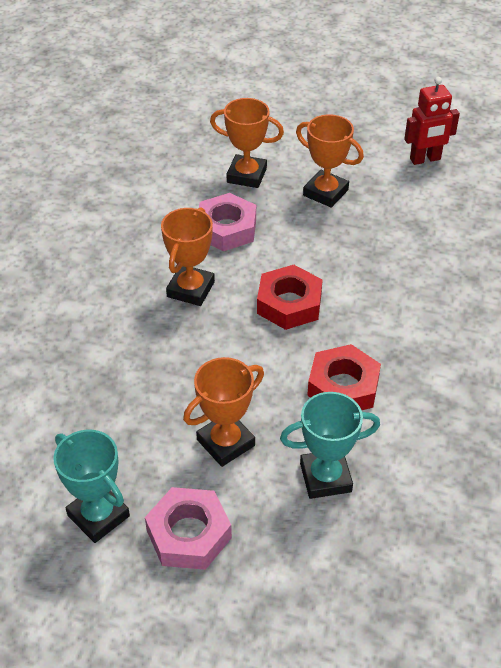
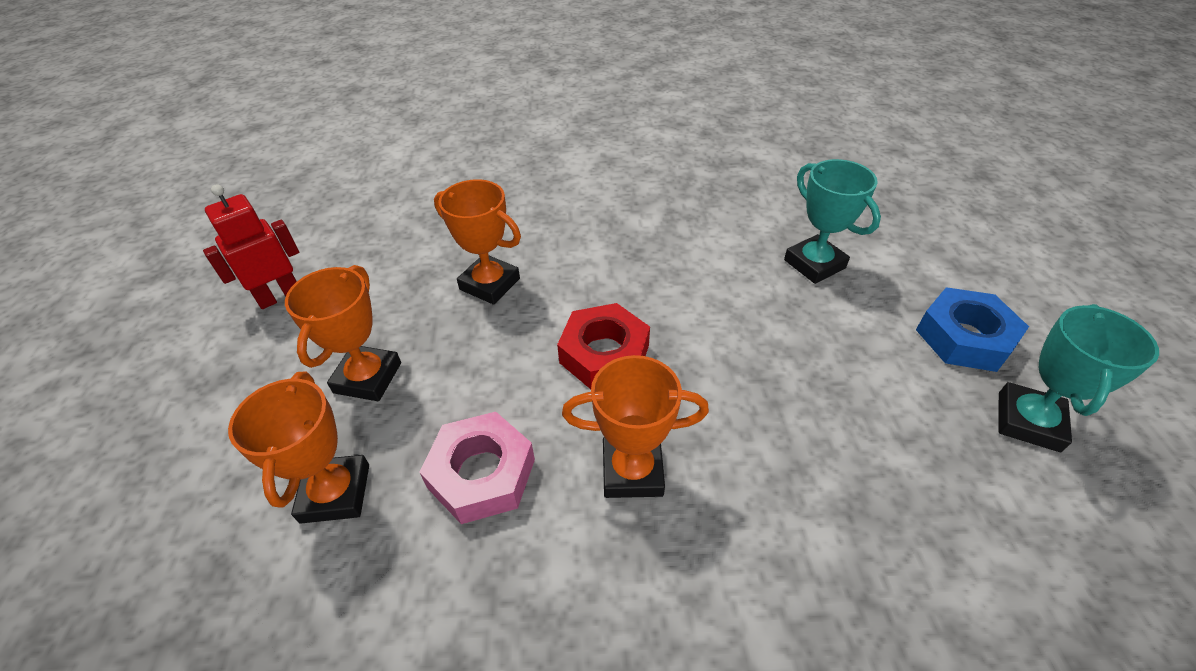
camera: 110 degrees left, 0 degrees up
(189, 534) = (964, 337): pink nut -> blue nut
(225, 442) = (840, 345): orange trophy -> orange trophy (490, 284)
(343, 386) = (700, 278): red nut -> none
(425, 159) = (279, 296): red robot -> red robot turned 90 degrees counterclockwise

